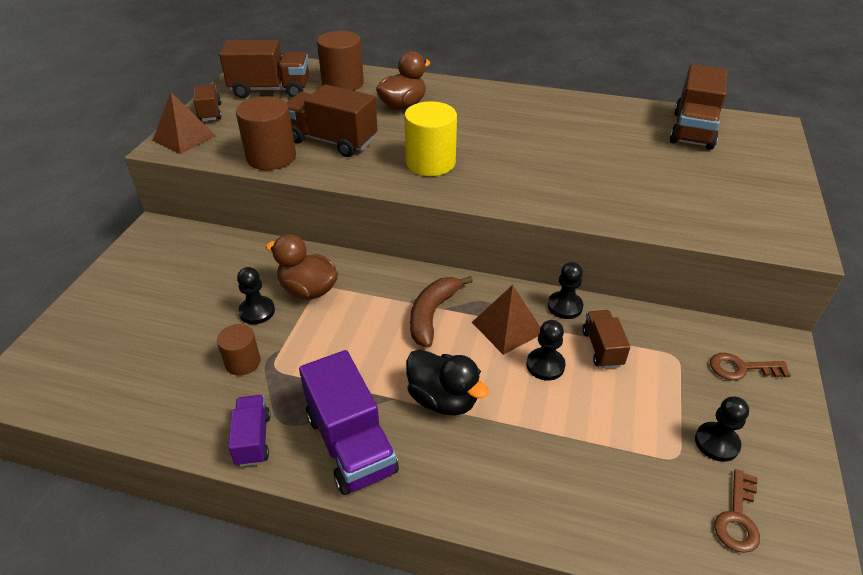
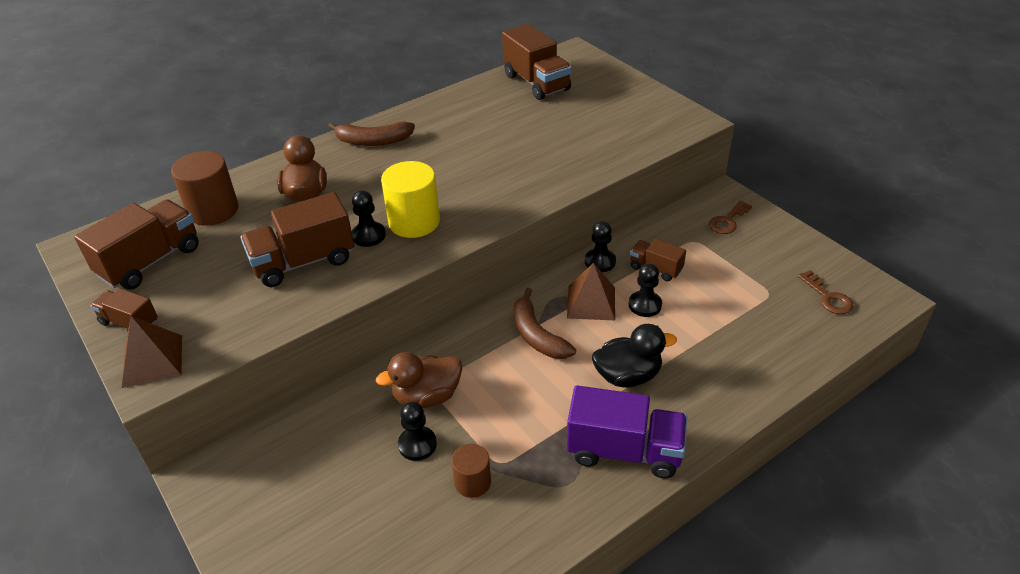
camera: 50 degrees left, 0 degrees up
(253, 439) = (567, 512): purple truck -> none
(271, 157) = (277, 312): brown cylinder -> none
(497, 100) = (373, 141): none -> brown banana
(716, 443) = (772, 270): black pawn -> black pawn (369, 235)

